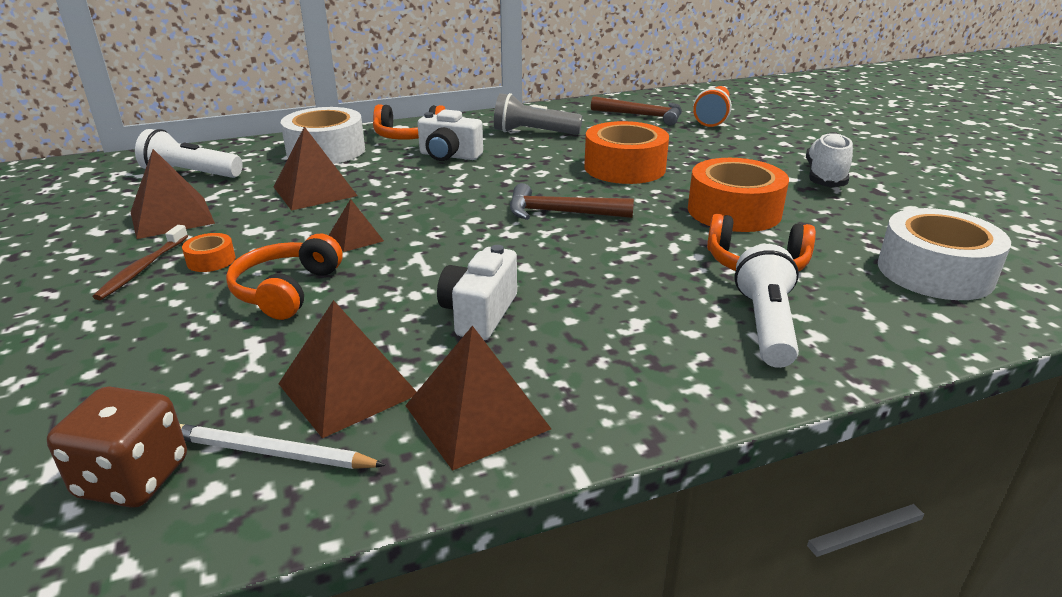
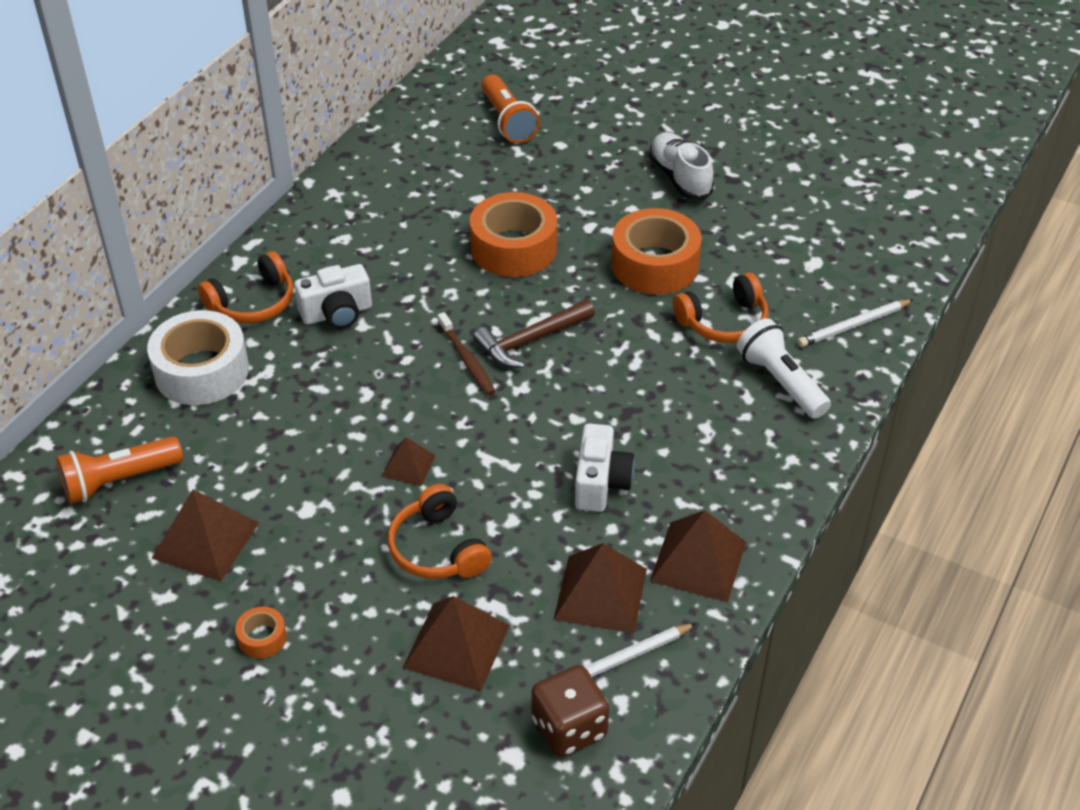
camera: 40 degrees left, 15 degrees up
(142, 268) = (286, 603): brown toothbrush -> brown toothbrush (467, 360)
(191, 174) = (119, 481): white flashlight -> orange flashlight
(211, 260) = (329, 560): orange tape -> orange tape (262, 638)
(315, 191) = (284, 432): brown pyramid -> brown pyramid (456, 646)
(479, 314) = (601, 483): white camera -> white camera turned 150 degrees counterclockwise
(533, 133) = (370, 233): grey flashlight -> none
(642, 116) = (440, 149): brown hammer -> none
(911, 319) = (853, 325): none -> white pencil
(935, 272) = (835, 266): white tape -> none

